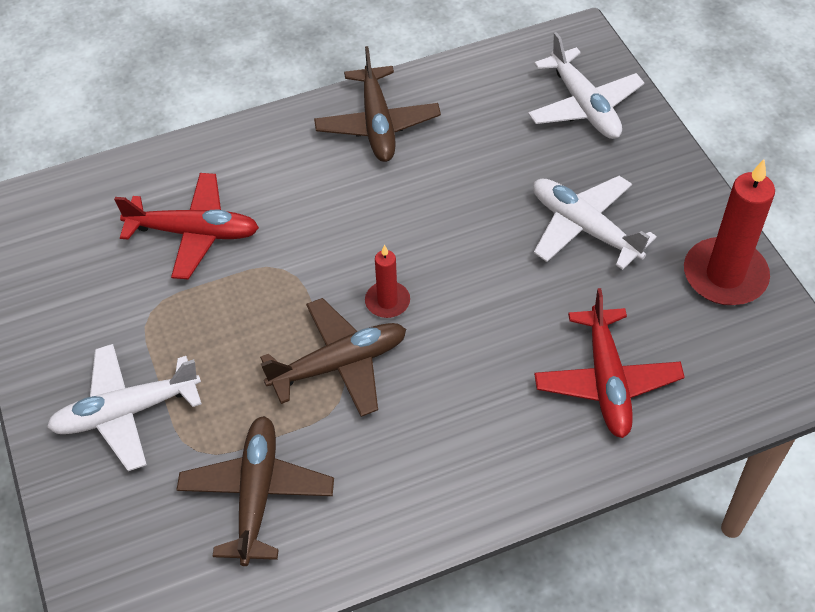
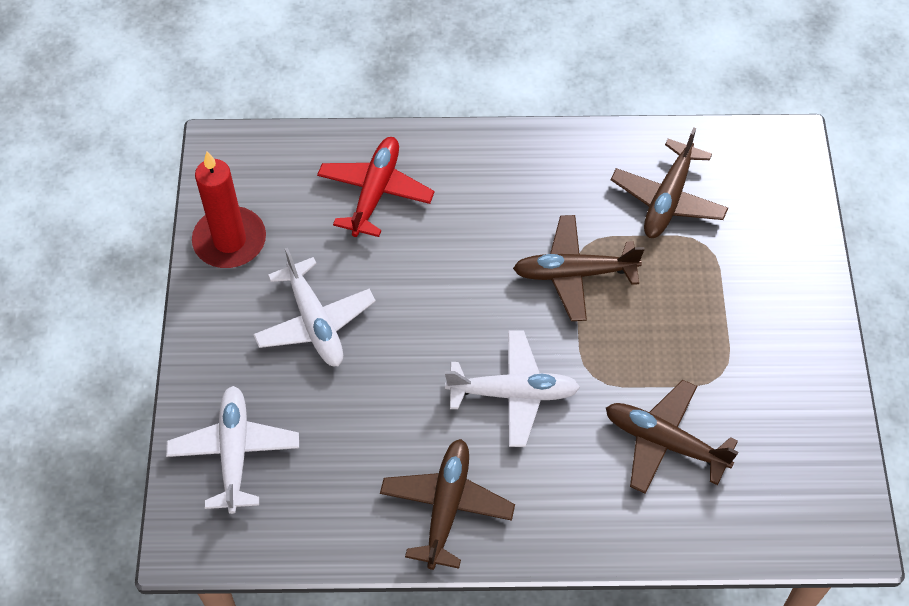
camera: 160 degrees left, 5 degrees up
(126, 412) = (756, 292): white plane -> white plane (513, 393)
(194, 233) = (664, 442): red plane -> brown plane
(387, 301) = (514, 313): red candle -> none

